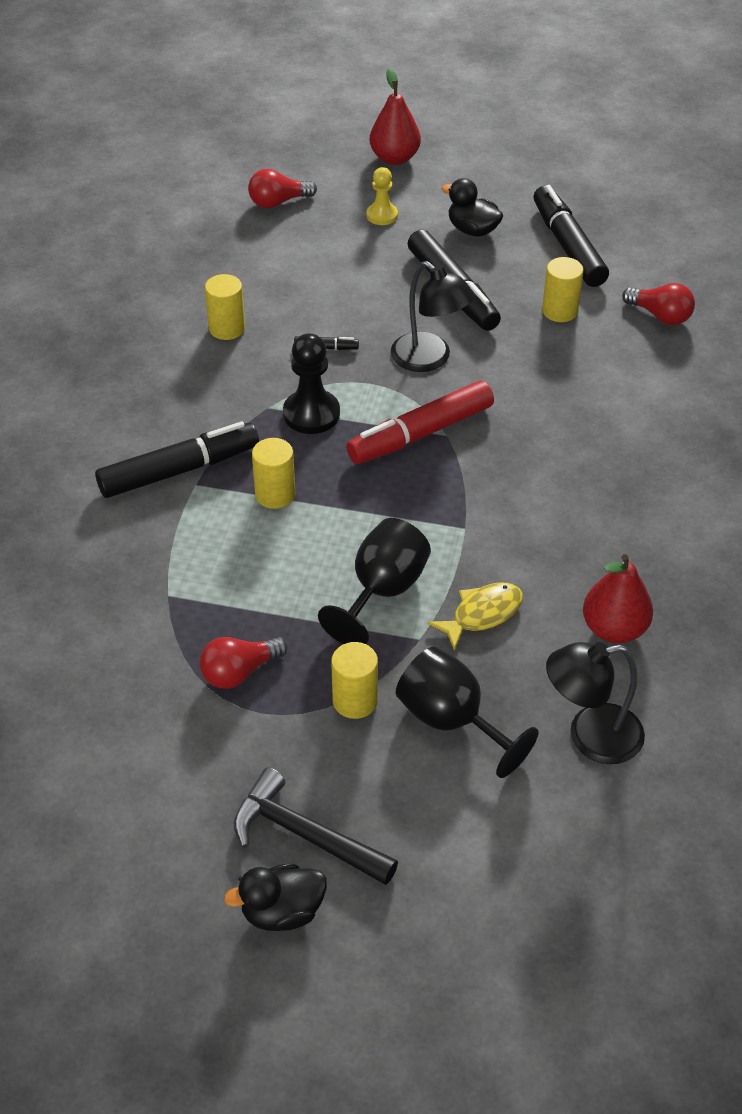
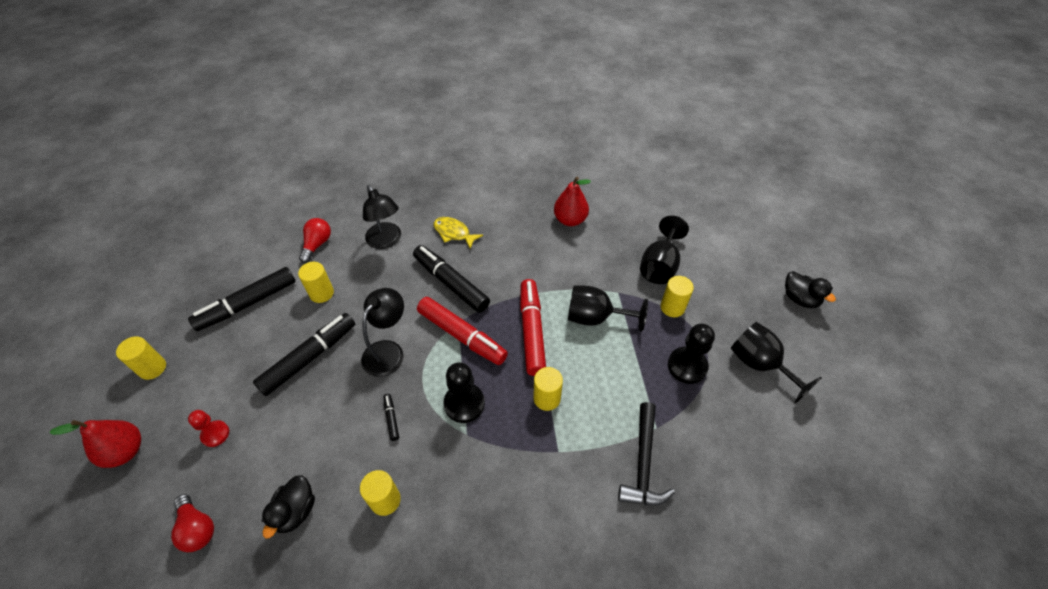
camera: 110 degrees left, 5 degrees up
(179, 470) = (550, 468): black marker -> black marker (451, 283)
(190, 771) = (760, 365): none -> black goblet
(239, 672) = (687, 366): red light bulb -> black pawn
(304, 835) = (758, 303): black hammer -> black hammer (643, 464)
(382, 215) = (215, 434): yellow pawn -> red pawn
(393, 509) = (532, 331): none -> red marker
(472, 230) = (232, 365): black duck -> black duck (295, 511)
(482, 614) = (588, 271): yellow fish -> yellow fish (454, 233)
(498, 173) = (152, 368): none -> yellow cylinder
(590, 736) = (636, 216): black lamp -> black lamp (386, 241)

